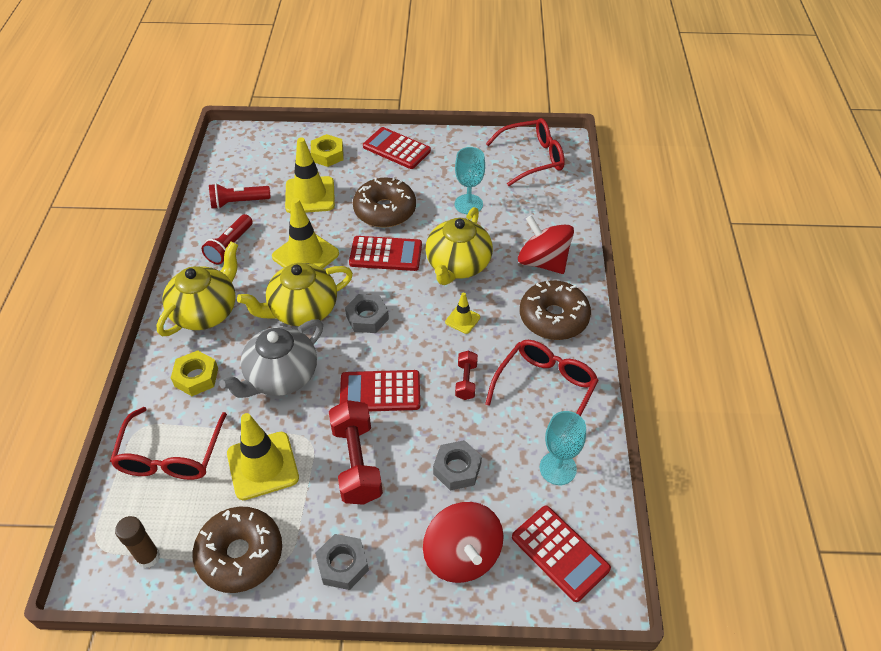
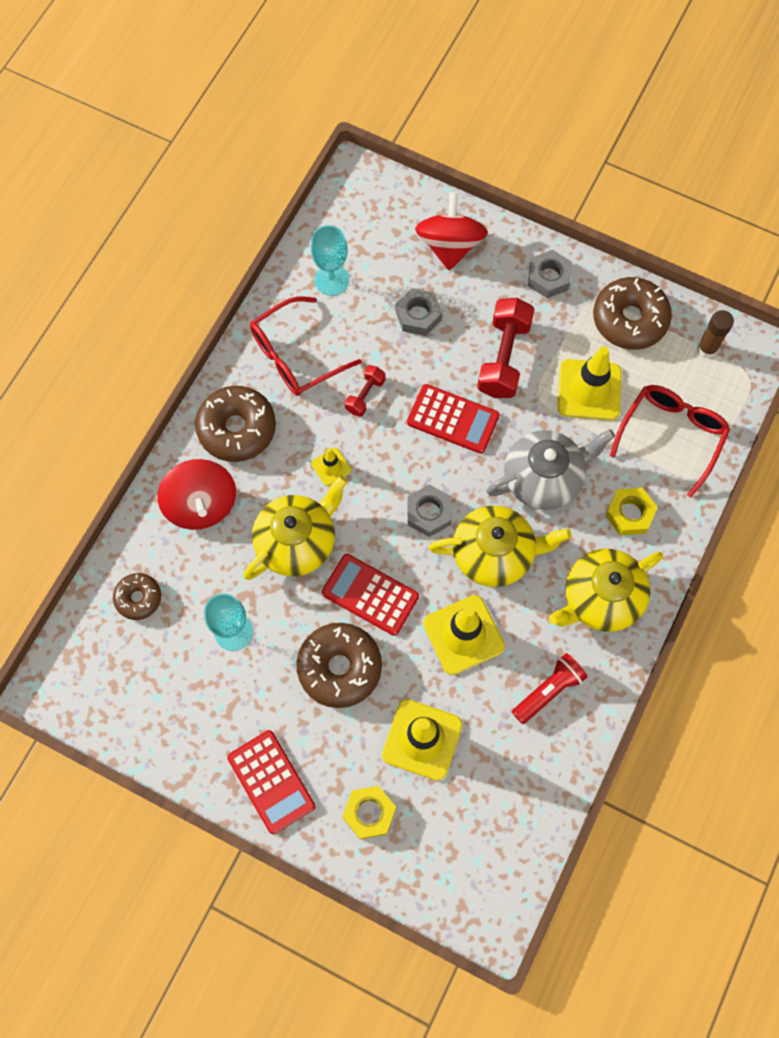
camera: 155 degrees left, 20 degrees up
(238, 202) = (518, 768): red flashlight -> none
(532, 158) = (106, 678): red glasses -> none
(544, 199) = (138, 598): none -> brown donut
(560, 553) = (372, 216): red calculator -> none

